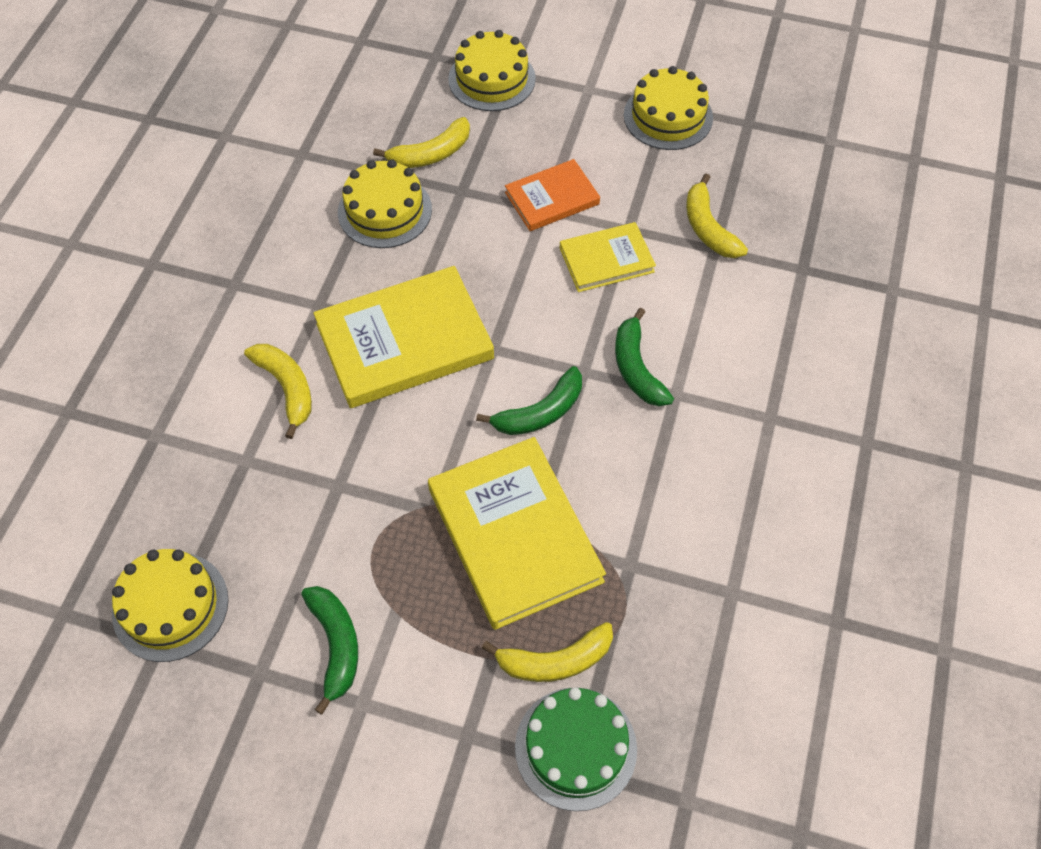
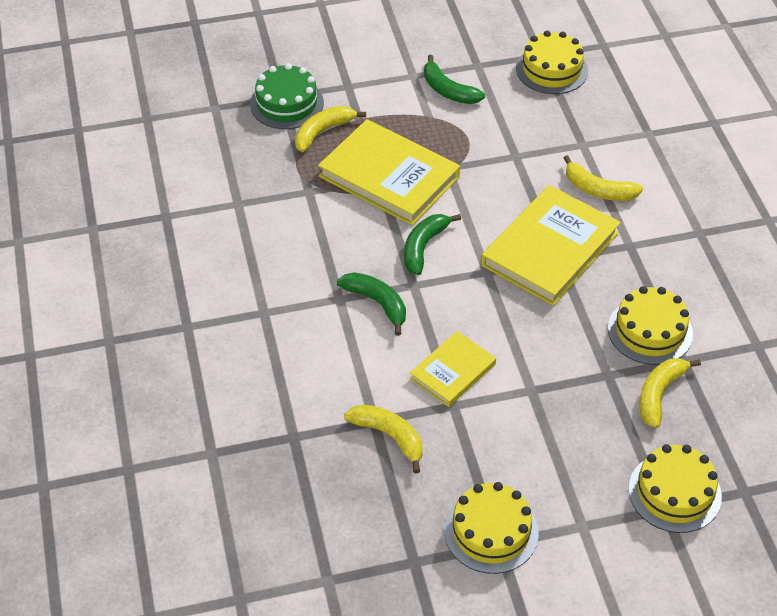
camera: 150 degrees right, 10 degrees down
(552, 198) = (532, 402): orange book -> none

